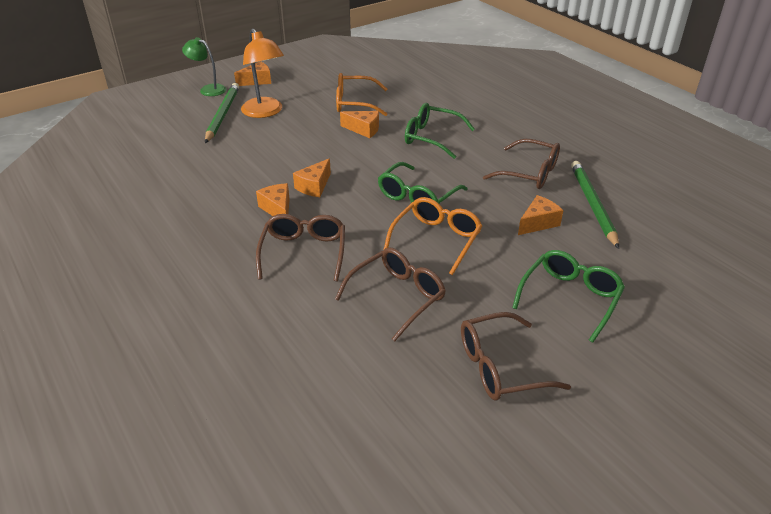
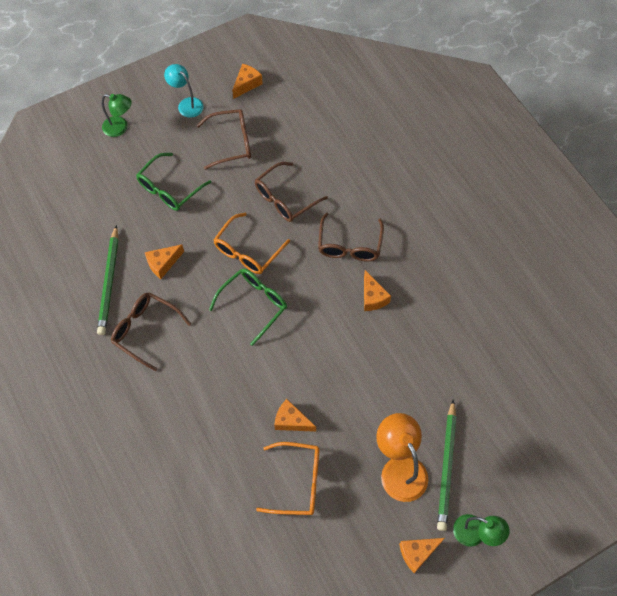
camera: 175 degrees left, 25 degrees up
(314, 186) = (342, 326): orange cheese -> orange cheese (247, 84)
(432, 137) = (222, 399): green glasses -> none
(606, 429) = (187, 104): none -> turquoise lamp
(699, 378) = (120, 128): none -> green lamp

